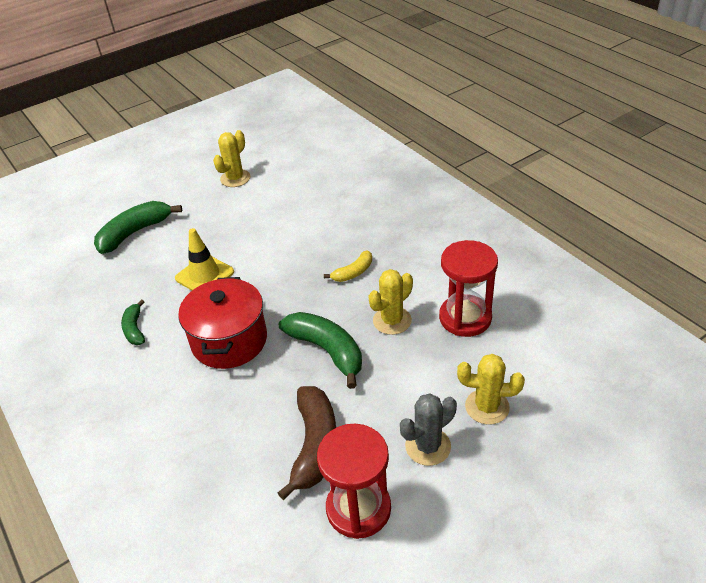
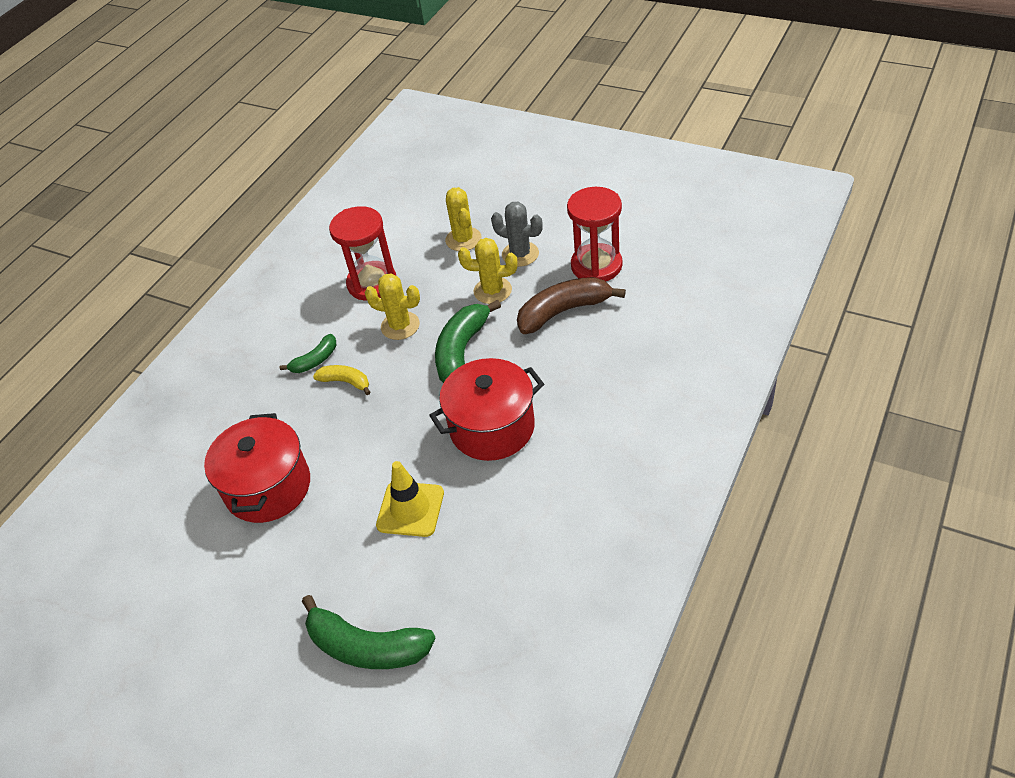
camera: 115 degrees left, 5 degrees up
(135, 329) = (525, 520): green banana -> green banana (315, 360)
(235, 178) = (200, 599): yellow cactus -> yellow cactus (492, 291)
(289, 216) = (268, 487): none -> red pot

